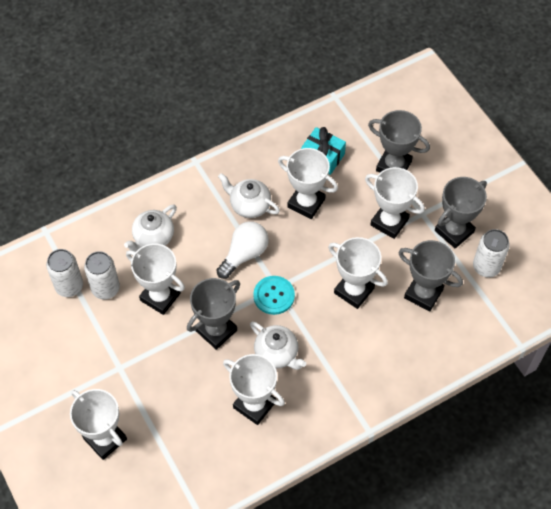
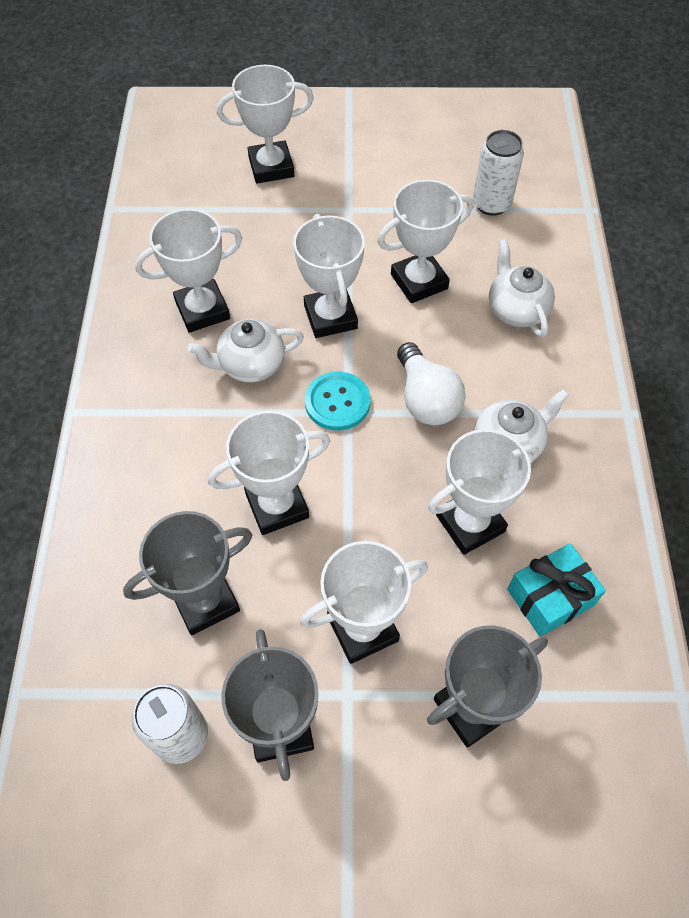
camera: 120 degrees right, 0 degrees up
(105, 289) = (466, 235): white can -> none
(216, 330) = (330, 317): grey trophy -> white trophy

